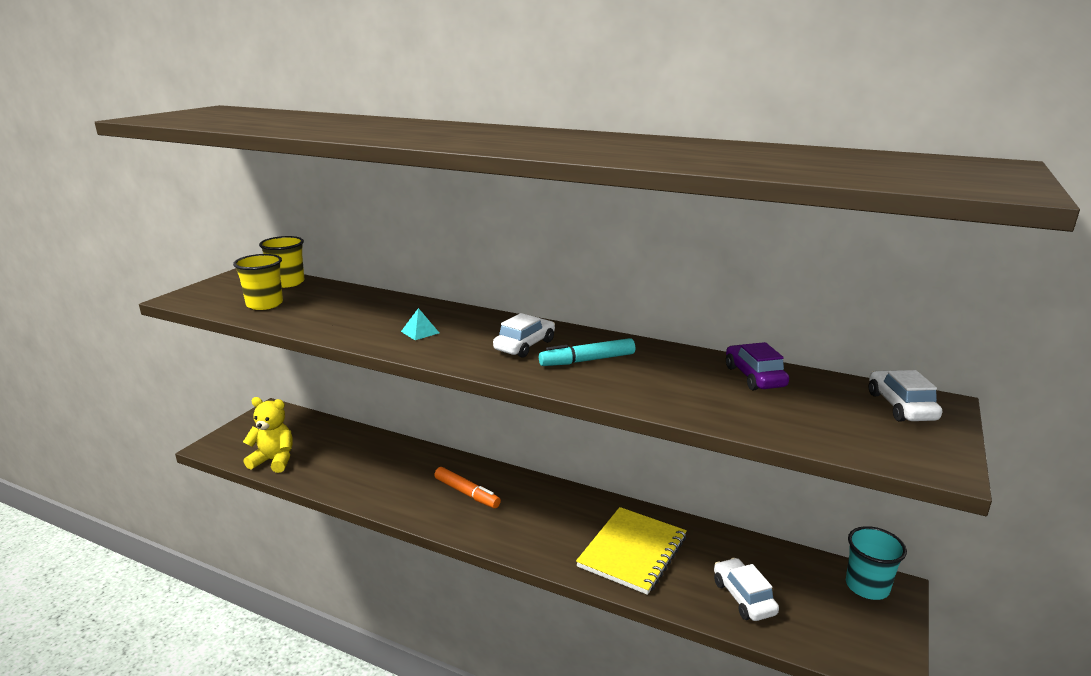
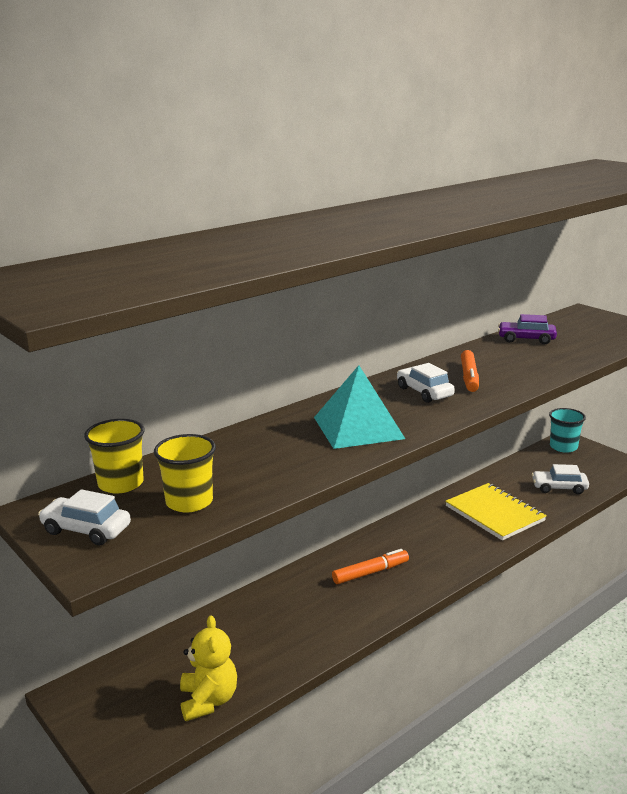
camera: 65 degrees left, 0 degrees up
(274, 461) = (208, 700): yellow teddy bear -> yellow teddy bear turned 135 degrees clockwise
(420, 332) = (358, 427): turquoise pyramid -> turquoise pyramid, size x2.50
(587, 360) = (469, 377): turquoise marker -> orange marker
(900, 406) = (583, 319): white car -> white car (86, 530)

